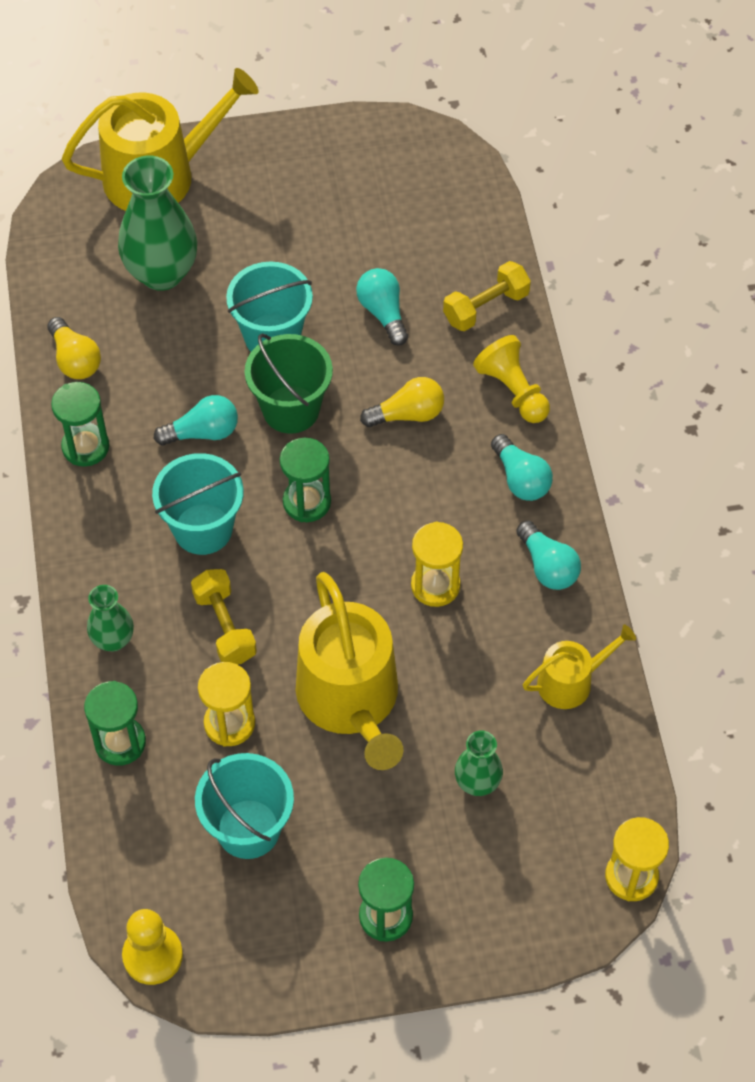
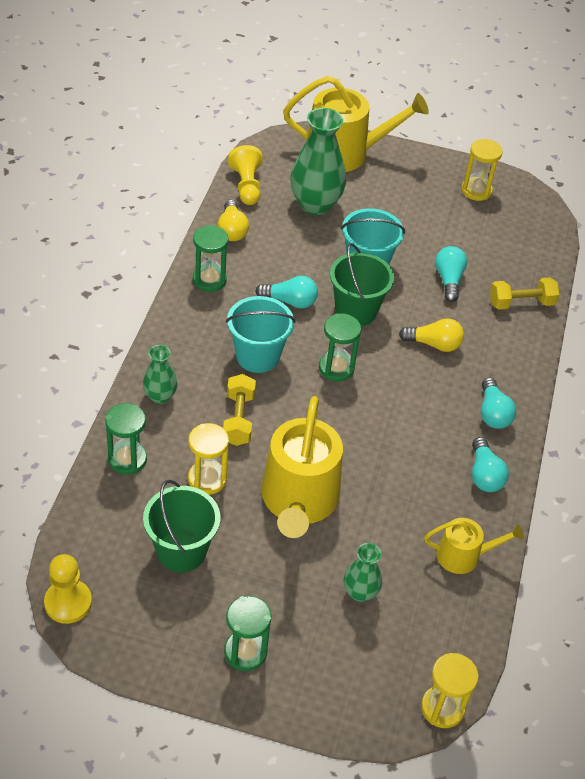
camera: 20 degrees right, 10 degrees down
(248, 829) = (181, 551): turquoise bucket -> green bucket
(435, 585) = (397, 454): yellow hourglass -> yellow hourglass (476, 190)
(513, 390) = (515, 358): yellow pawn -> yellow pawn (246, 186)

